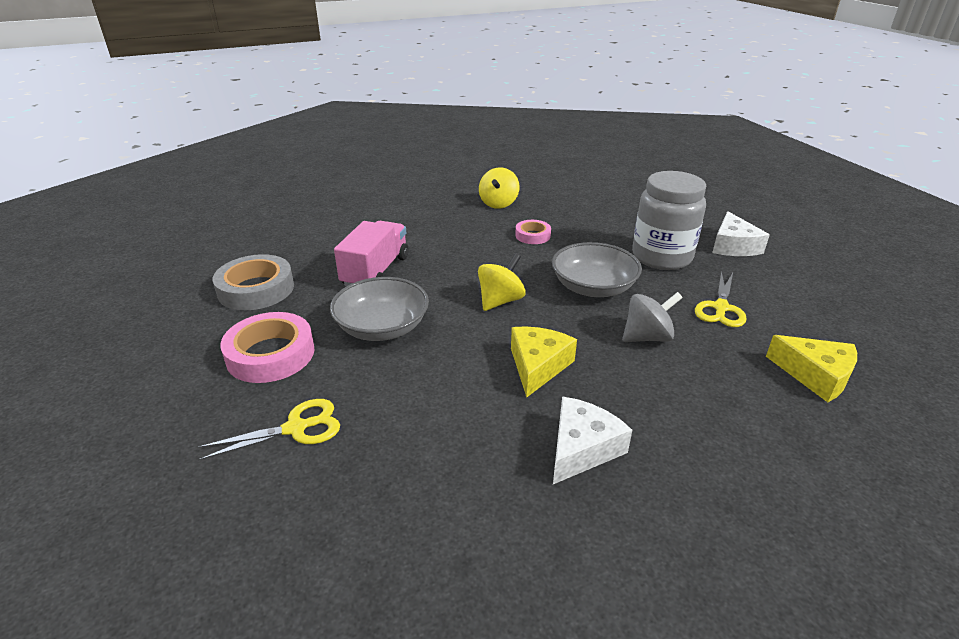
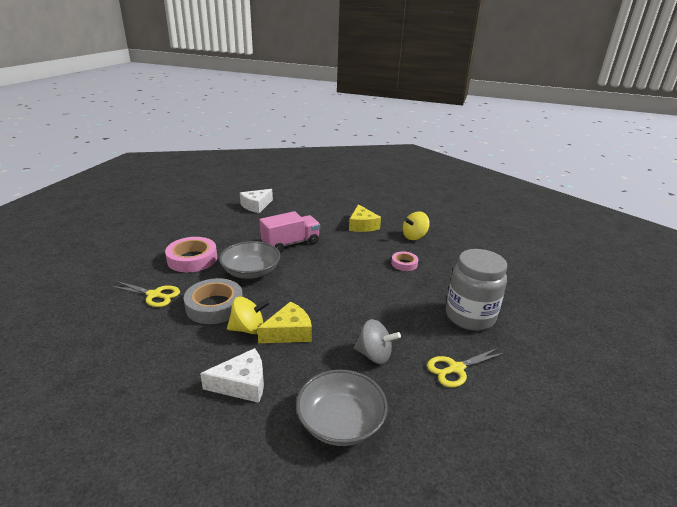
camera: 40 degrees right, 5 degrees down
(256, 289) = (230, 227): grey tape -> grey tape (214, 306)
(500, 301) = (326, 289): yellow spinning top -> yellow spinning top (248, 329)
(593, 287) = (390, 310): grey bowl -> grey bowl (340, 422)
(733, 246) = (542, 338): white cheese -> white cheese (256, 206)
(815, 375) = (449, 450): yellow cheese -> yellow cheese (362, 225)

